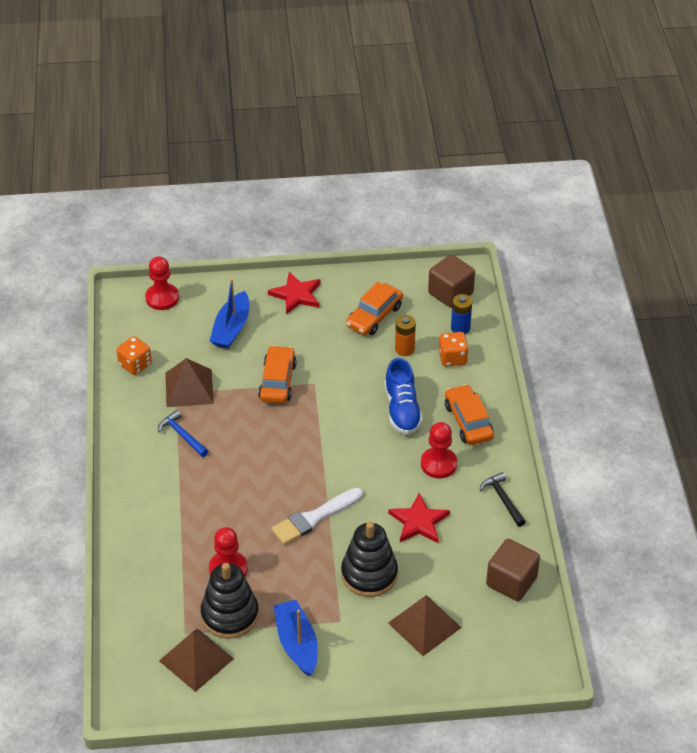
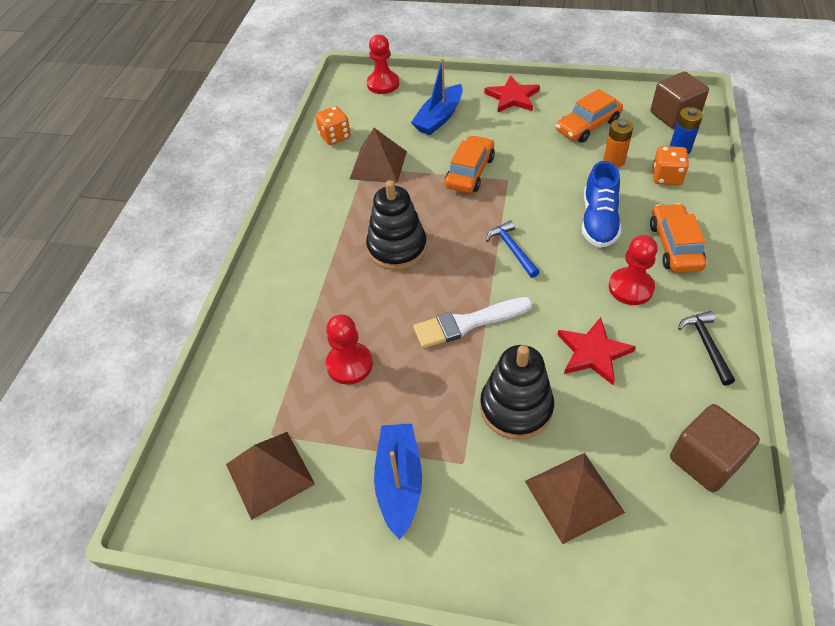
camera: 20 degrees right, 5 degrees up
(182, 435) = (354, 208): blue hammer -> blue hammer (512, 249)
(230, 615) = (331, 423): black stacking toy -> black stacking toy (397, 248)

